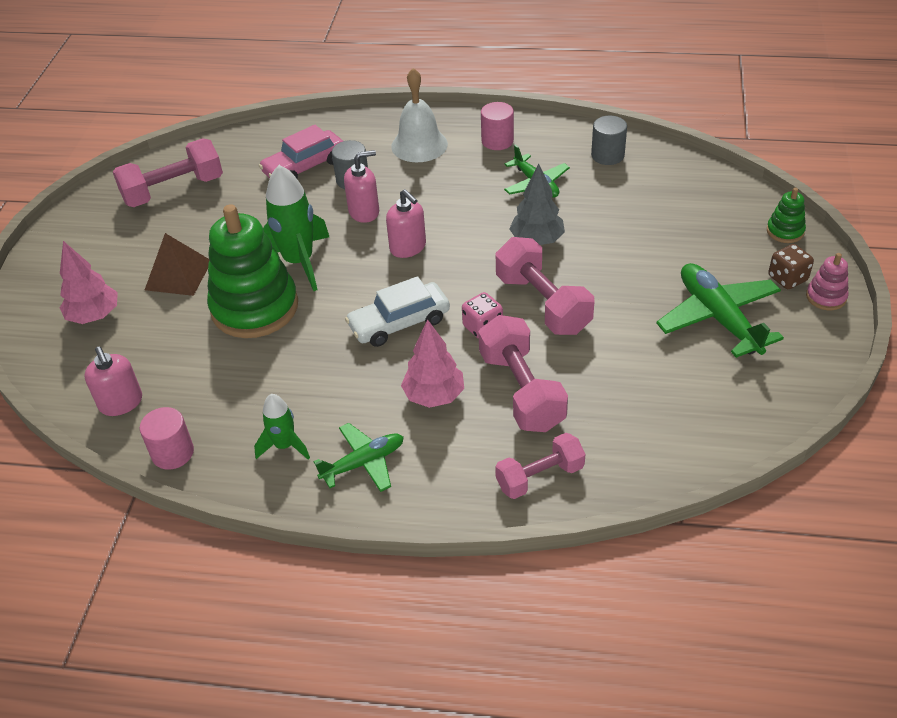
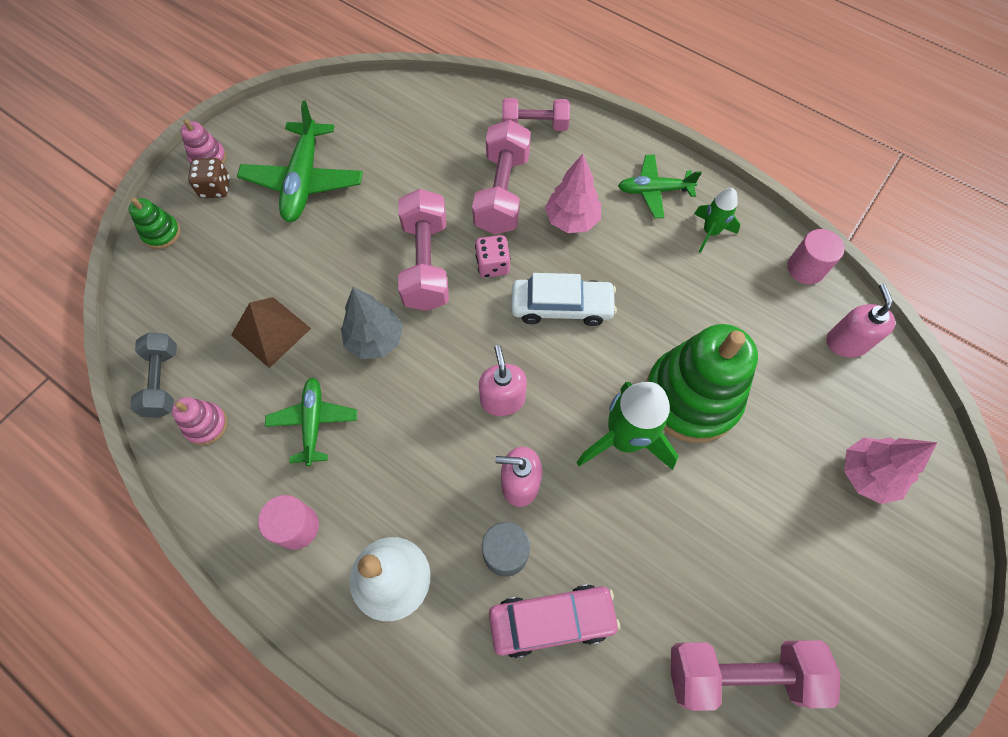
camera: 155 degrees left, 20 degrees up
(178, 275) = (763, 491): brown pyramid -> brown pyramid (271, 331)
(607, 155) = (206, 425): grey cylinder -> pink stacking toy
(664, 161) = (163, 381): none -> grey dumbbell

